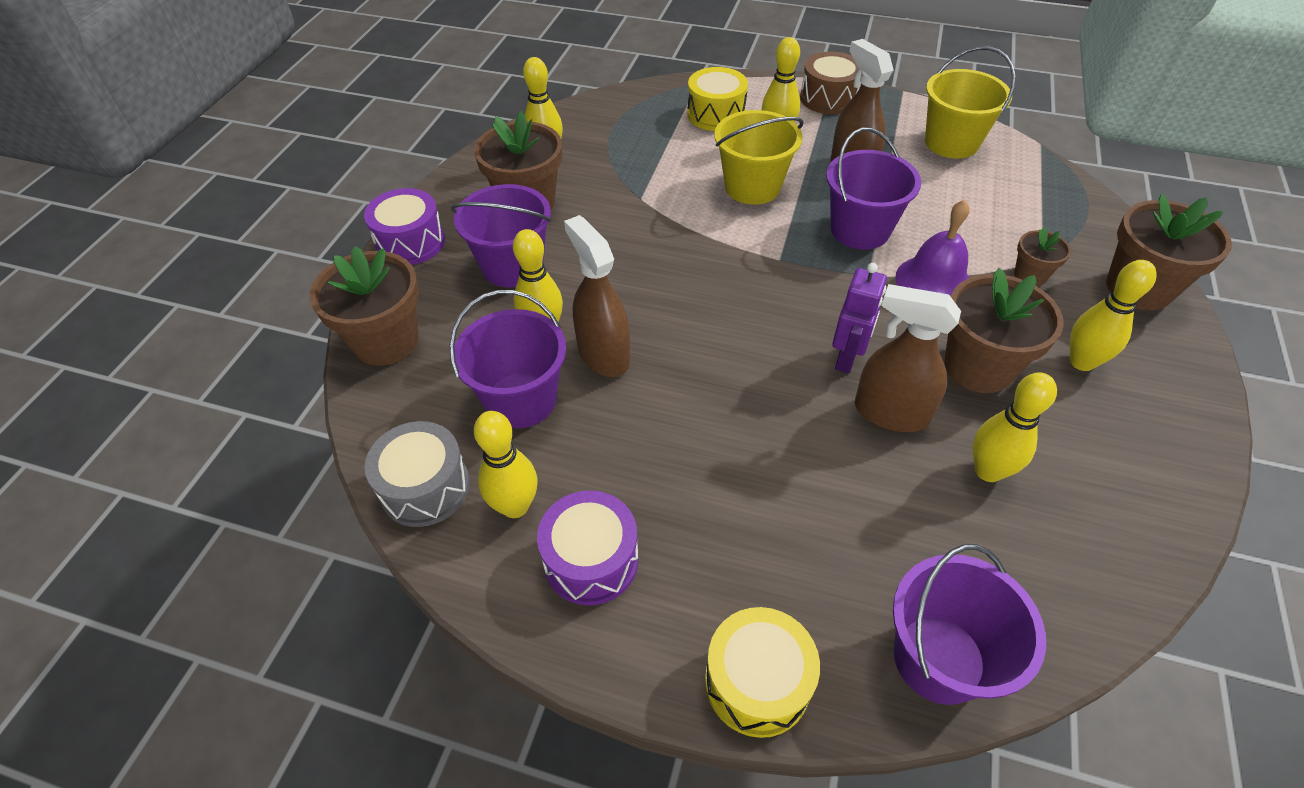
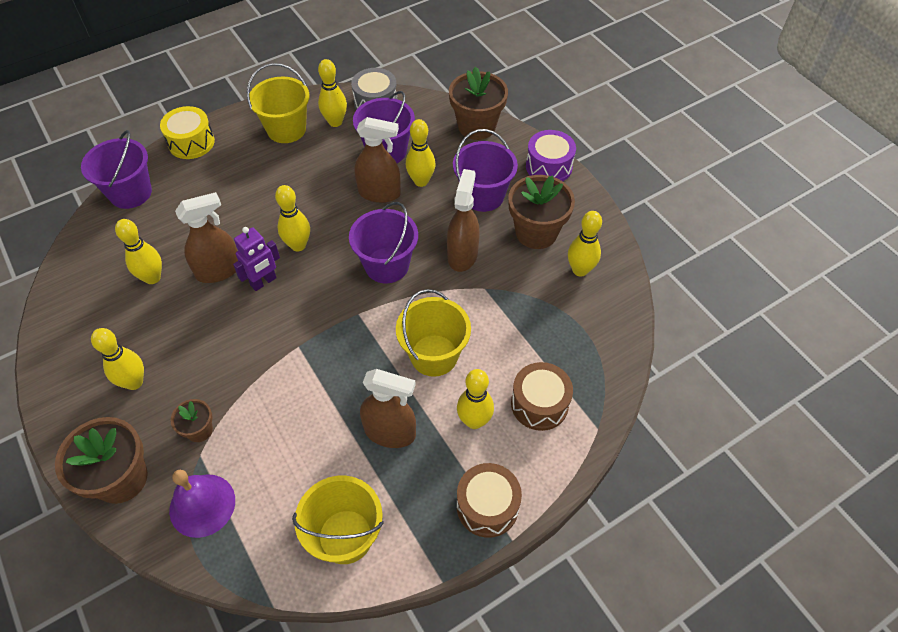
camera: 130 degrees right, 5 degrees up
(591, 560) = (286, 129): purple drum -> yellow bucket
(617, 234) = (462, 255): none -> brown spray bottle
(716, 114) = (539, 404): yellow drum -> brown drum
(765, 369) = (298, 245): none -> yellow bowling pin
(847, 359) = (263, 282): purple robot -> purple robot turned 105 degrees counterclockwise
(860, 230) = (333, 377): purple bucket -> purple bucket (387, 265)
(933, 281) = (256, 372): purple bell -> purple bell (202, 505)
(978, 367) = (191, 332): brown flower pot -> none

